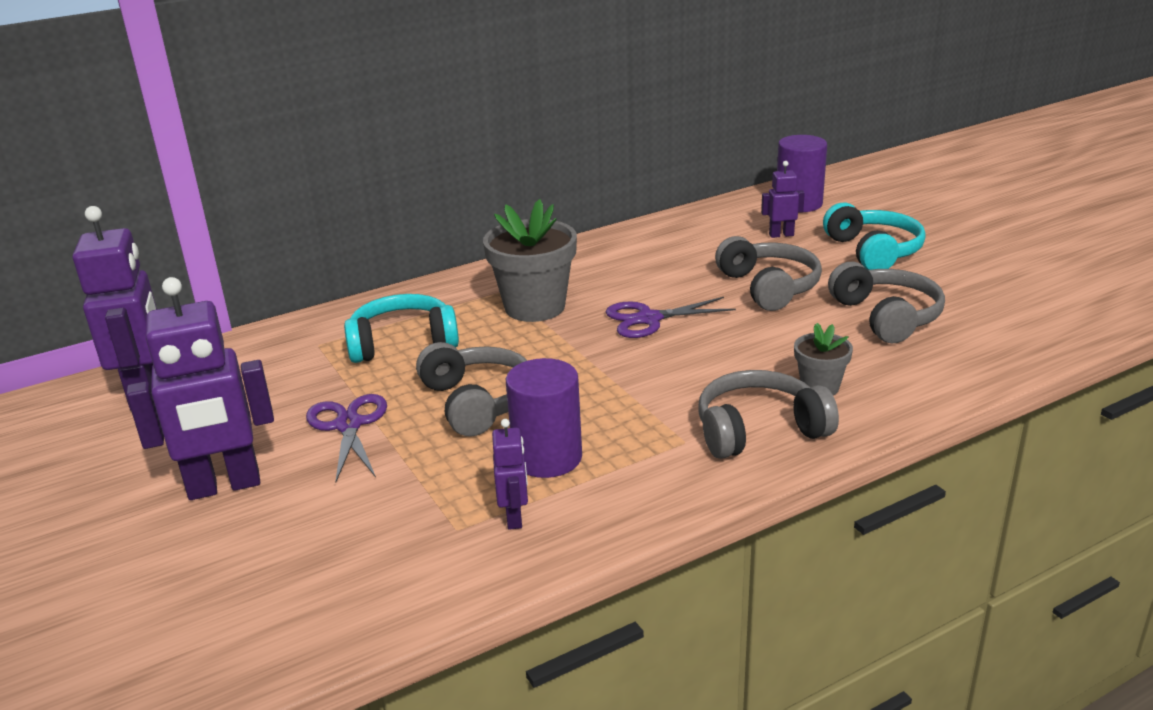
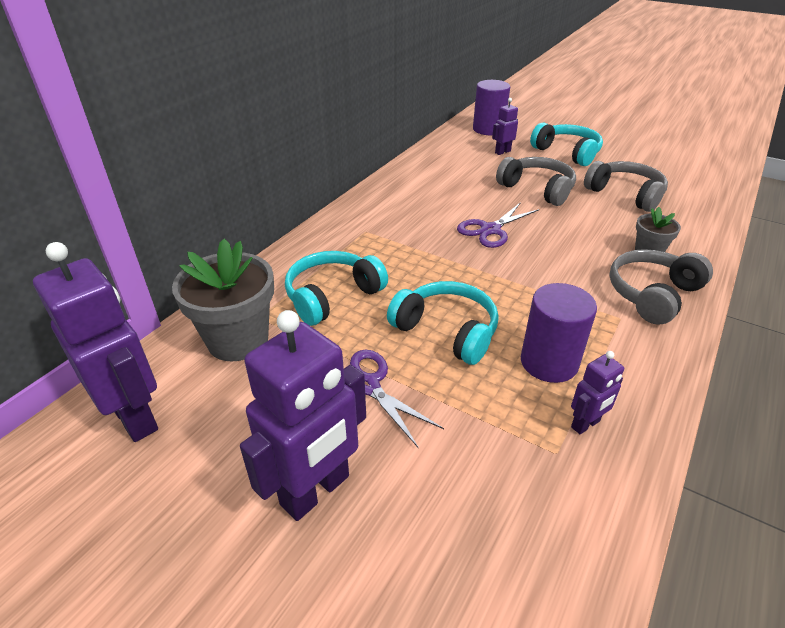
camera: 30 degrees left, 10 degrees up
(478, 402) = (447, 331): grey headphones -> turquoise headphones
(515, 518) = (585, 424): purple robot -> purple robot turned 90 degrees clockwise
(535, 307) = (402, 240): grey flower pot -> grey flower pot (238, 340)

